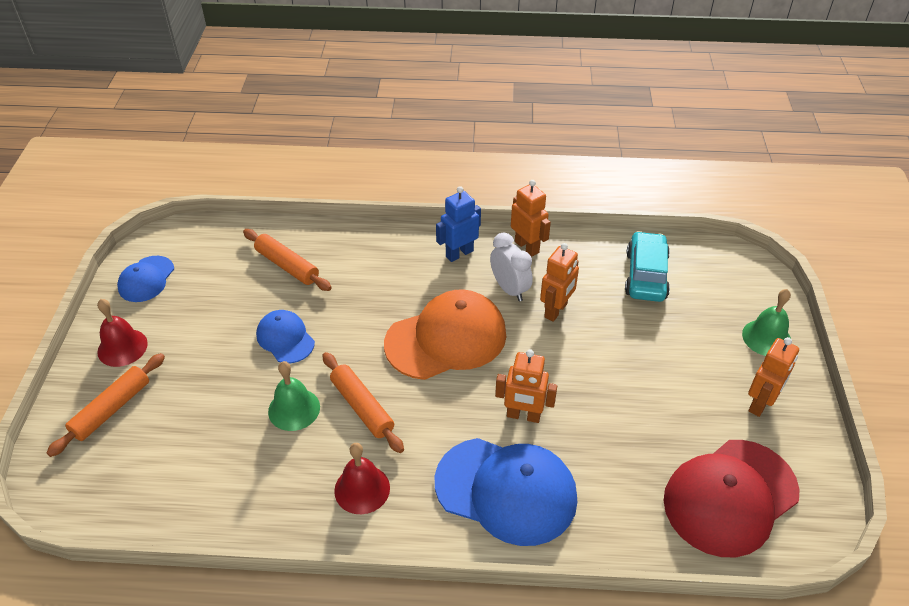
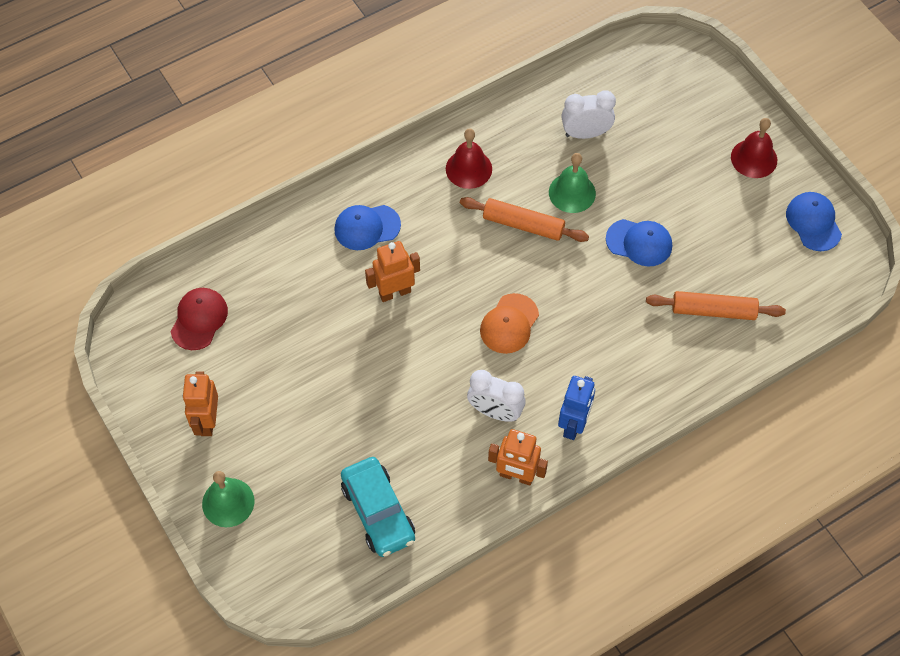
camera: 145 degrees right, 15 degrees up
(112, 409) = (700, 114): orange rolling pin -> none
(224, 455) = (585, 133): none -> white clock
(446, 339) = (509, 324): orange cap -> orange cap, size x0.54
(506, 490) = (367, 227): blue cap -> blue cap, size x0.54
(556, 310) = (436, 413): orange robot -> none
(730, 497) = (199, 319): red cap -> red cap, size x0.54

